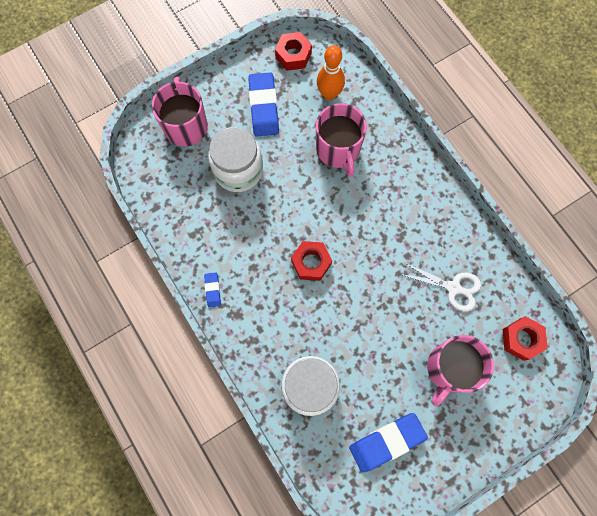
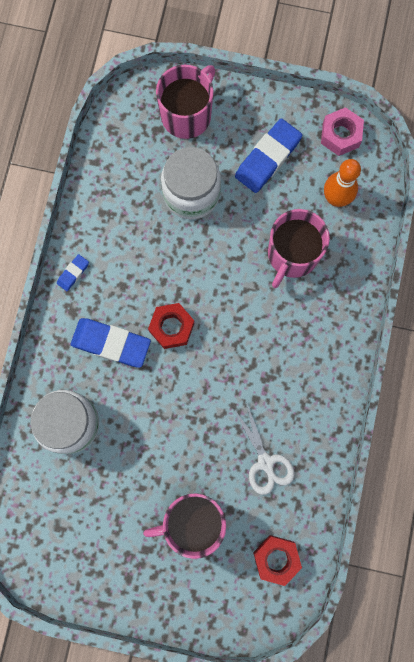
camera: 45 degrees right, 5 degrees up
(293, 55) = (340, 135): red nut -> pink nut
(387, 442) = (85, 525): blue eraser -> blue eraser (111, 343)

